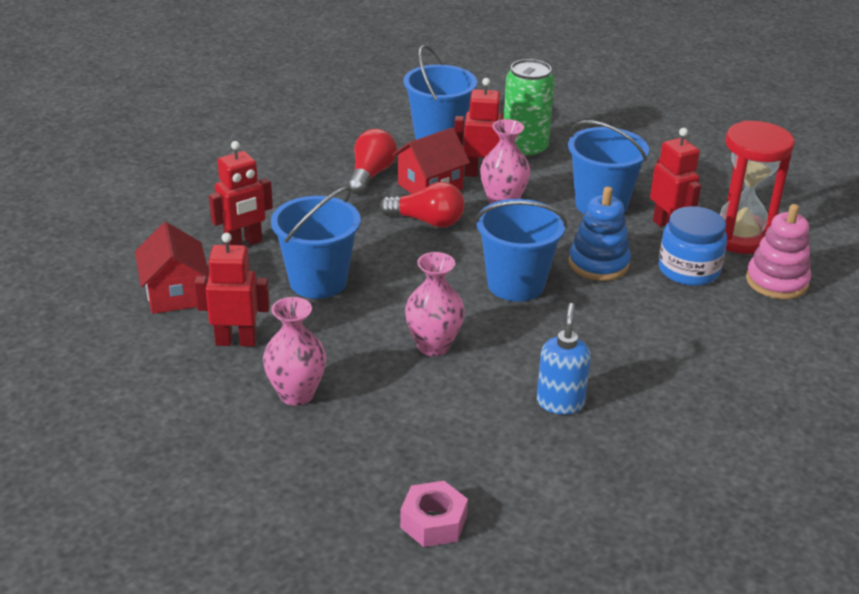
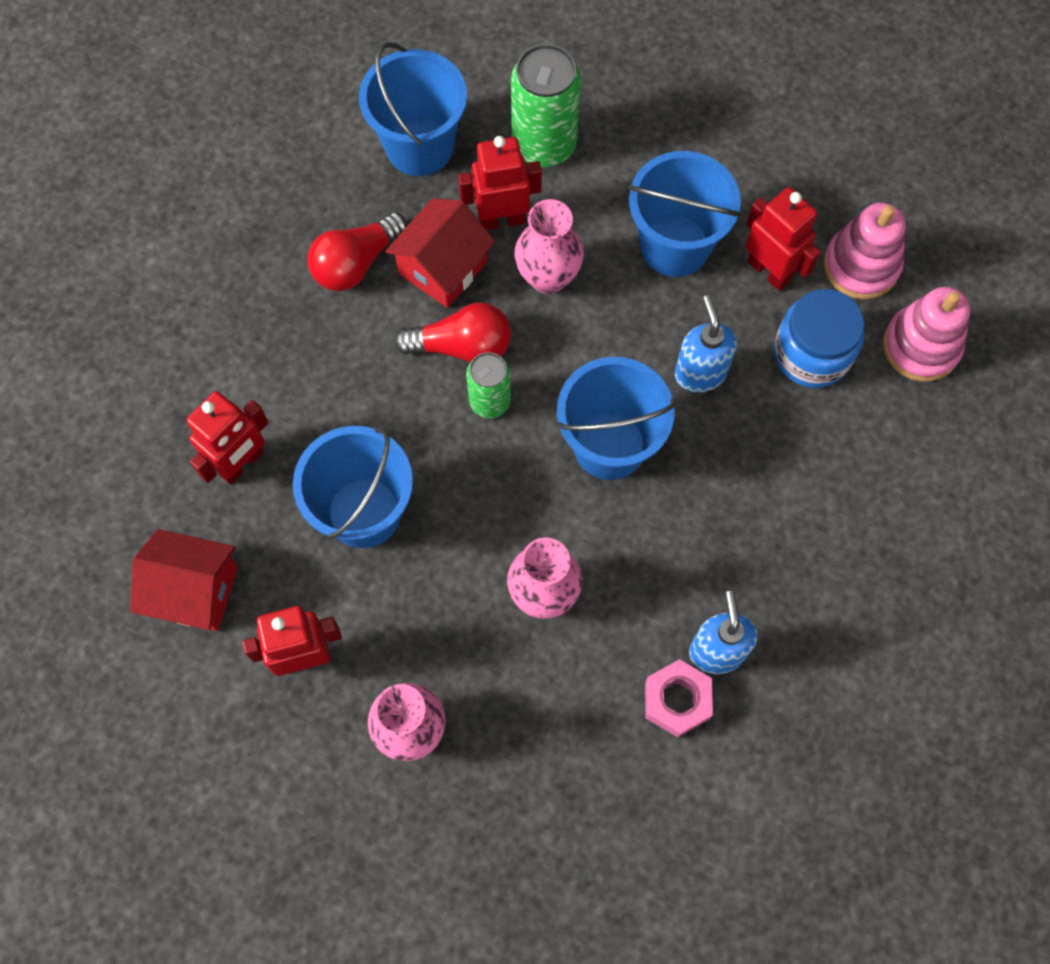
camera: 15 degrees left, 35 degrees up
(175, 294) = (194, 591): red house -> red house turned 45 degrees counterclockwise
(371, 175) = (356, 263): red light bulb -> red light bulb turned 135 degrees counterclockwise
(433, 522) = (630, 889): pink nut -> pink nut (677, 700)
(435, 248) = (490, 401): none -> green can
(598, 264) = (700, 373): blue stacking toy -> blue soap dispenser
(739, 237) = (861, 266): red hourglass -> pink stacking toy

